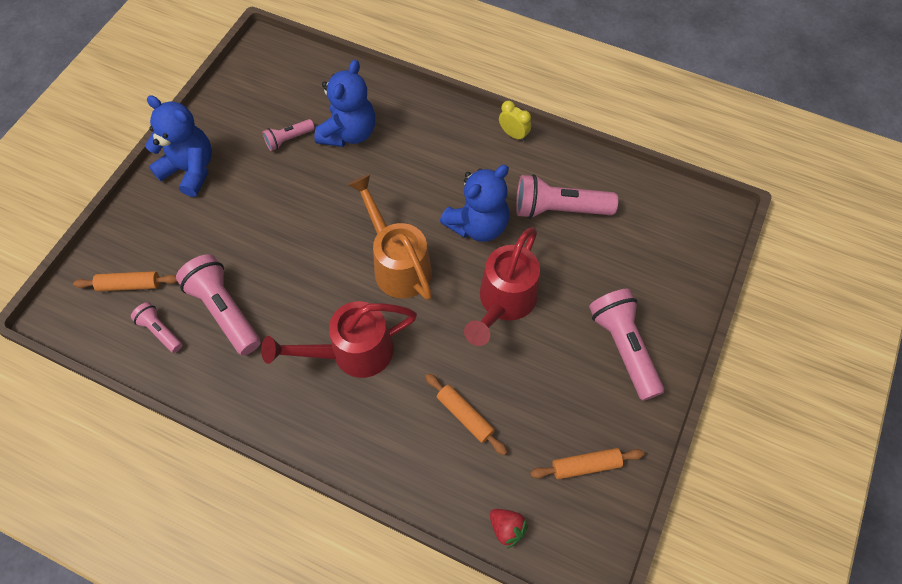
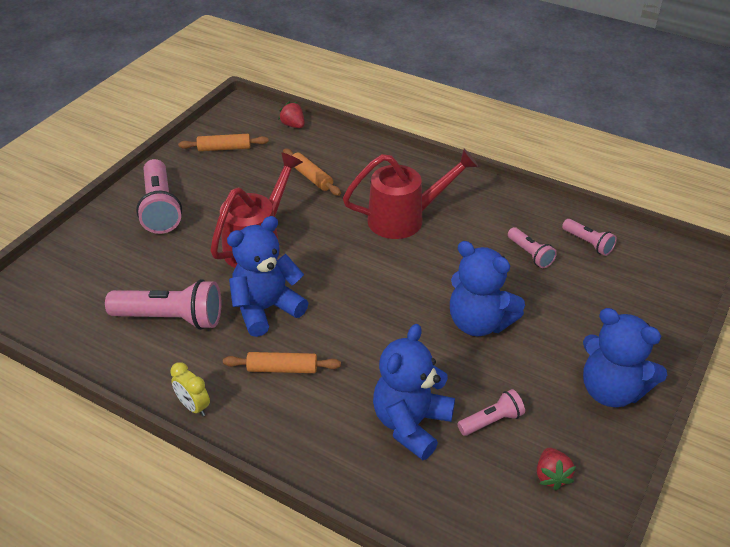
camera: 175 degrees left, 20 degrees down
(129, 285) = (634, 280): orange rolling pin -> orange rolling pin (282, 369)
(224, 311) = (530, 254): pink flashlight -> pink flashlight, size x0.54
(252, 105) = (551, 476): none -> red strawberry
(287, 225) = (479, 323): none -> blue teddy bear
(398, 264) = (358, 280): orange watering can -> none

